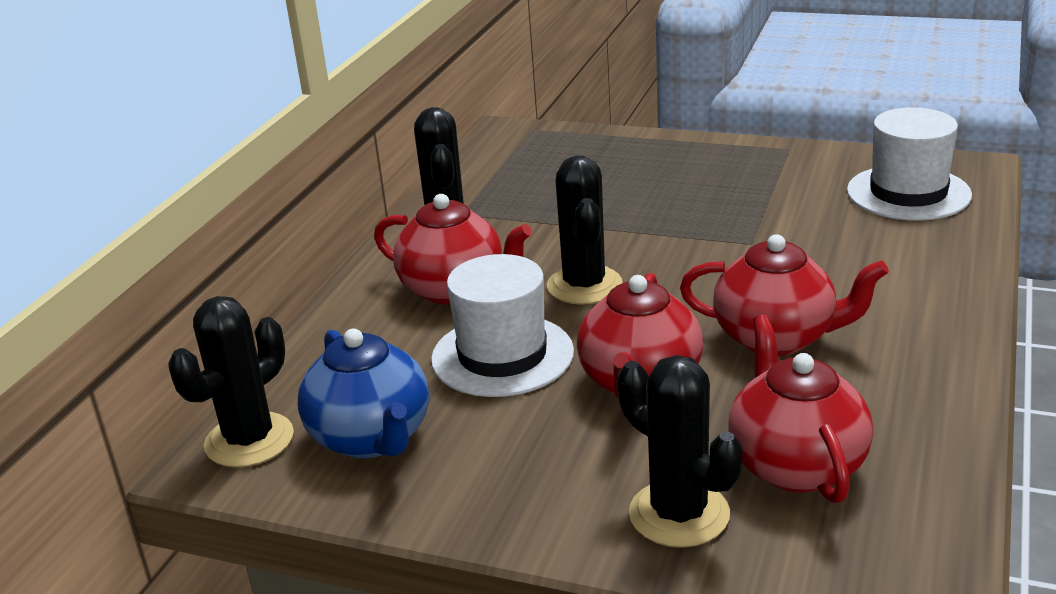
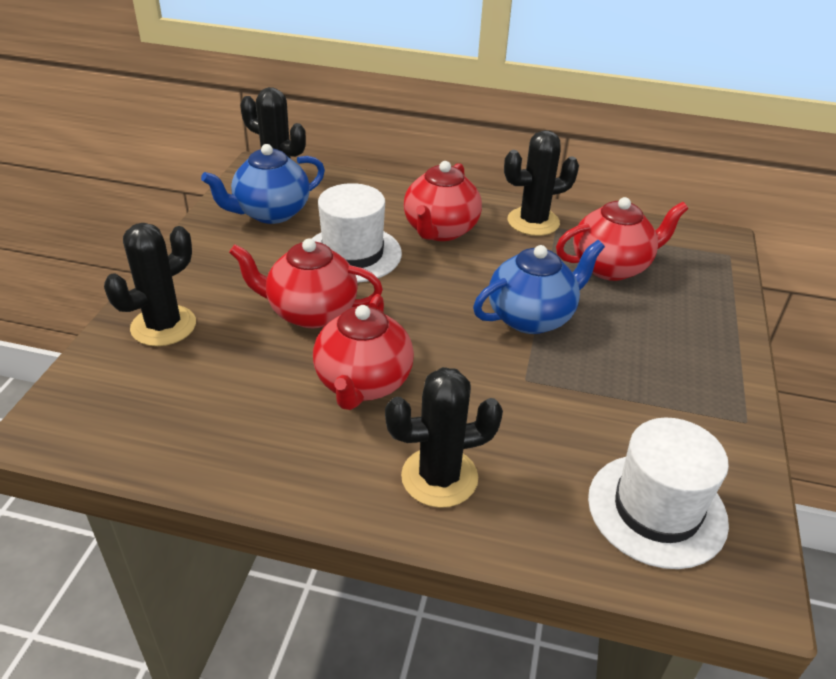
camera: 80 degrees right, 10 degrees up
(584, 285) = (446, 286): black cactus -> black cactus (439, 477)
(644, 235) = (532, 317): none -> blue teapot
(796, 464) = (198, 381): red teapot -> red teapot (611, 267)

